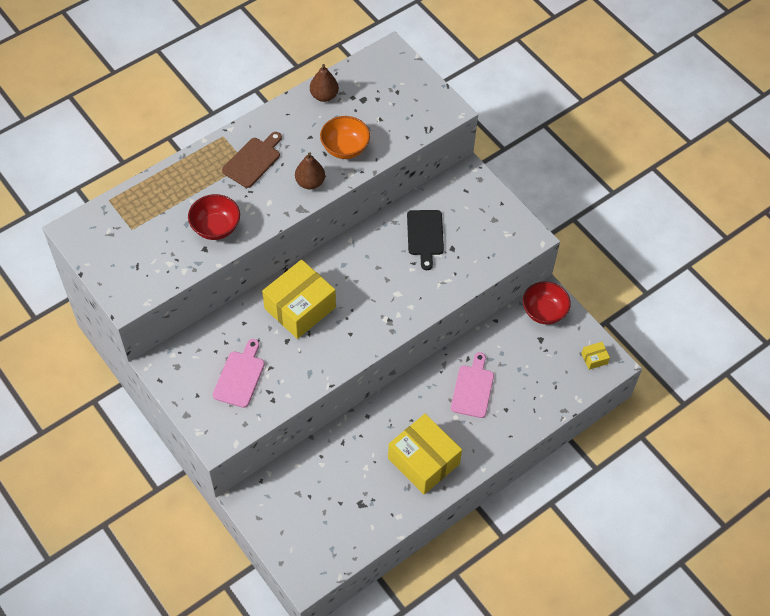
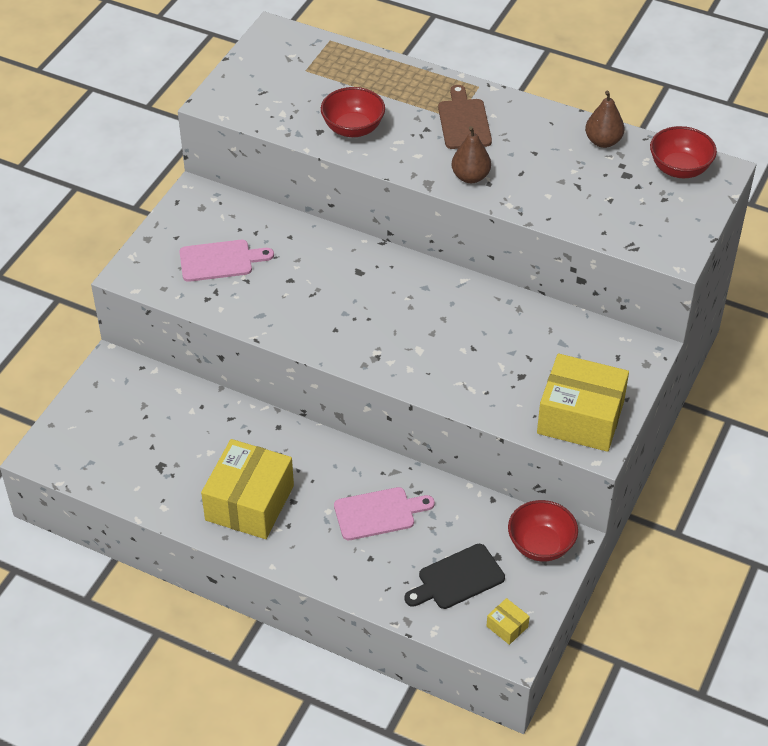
camera: 65 degrees right, 10 degrees down
(253, 161) = (464, 122): brown cutting board -> brown cutting board turned 105 degrees counterclockwise
(300, 308) = (340, 274): yellow box -> yellow box (580, 417)
(345, 148) = (542, 186): orange bowl -> none
(375, 70) = (679, 169): none -> red bowl
(425, 235) = (520, 343): black cutting board -> black cutting board (457, 578)

